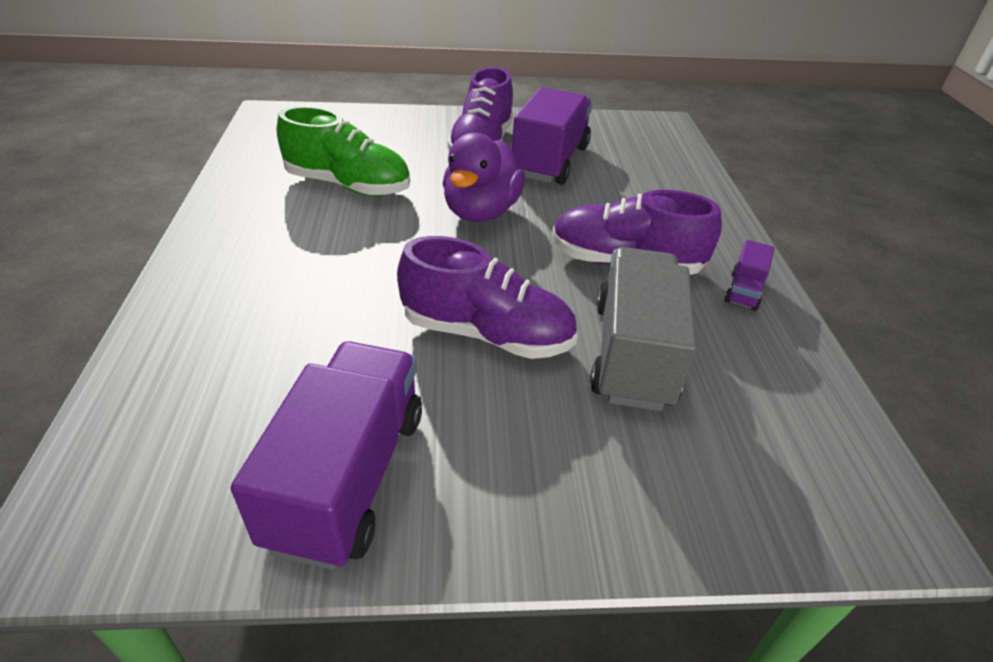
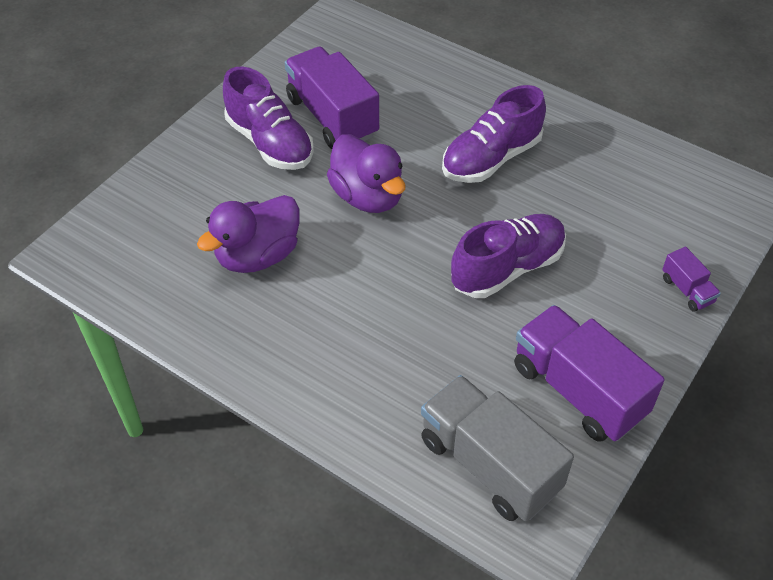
camera: 50 degrees left, 10 degrees up
(348, 185) = (258, 256): green shoe -> purple duck
(632, 354) = (576, 212): grey truck -> grey truck (489, 464)
(743, 291) = (563, 124): purple truck -> purple truck (687, 290)

